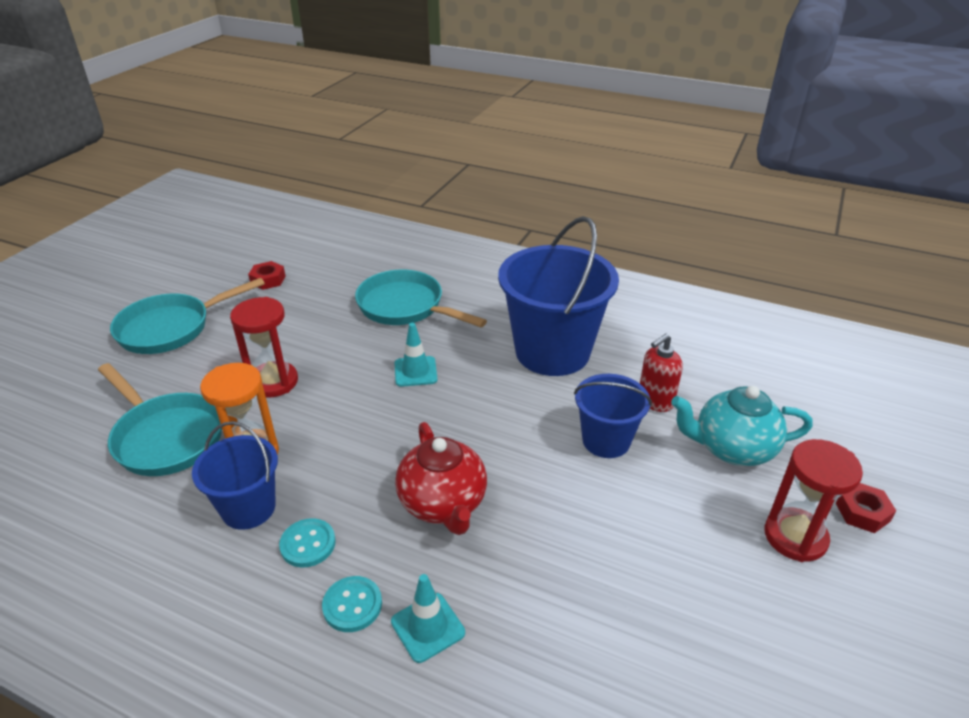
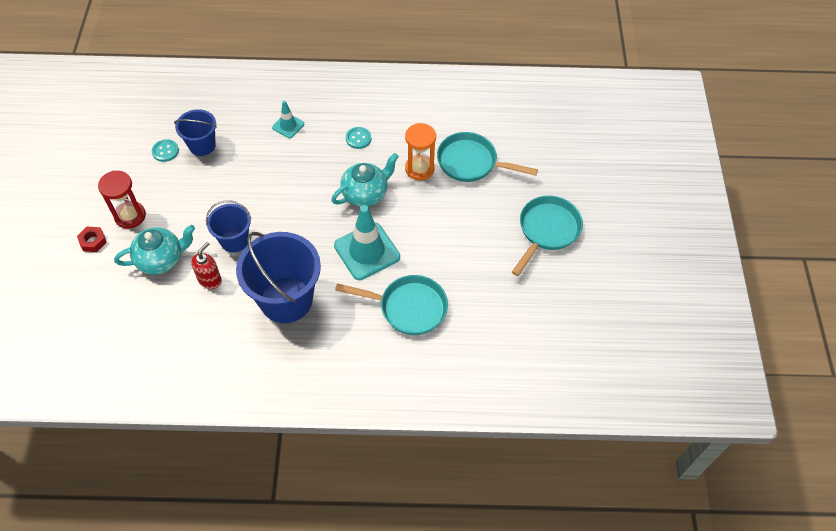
camera: 155 degrees right, 20 degrees up
(248, 508) = (397, 144): blue bucket -> blue bucket (202, 145)
(268, 280) = (528, 299): red nut -> none
(273, 382) = (446, 214): red hourglass -> none
(352, 605) = (323, 123): turquoise button -> turquoise button (165, 151)
(365, 443) = (365, 194): none -> turquoise teapot
(415, 371) = (367, 251): turquoise traffic cone -> turquoise traffic cone, size x1.93
(443, 504) = (307, 176): red teapot -> none

